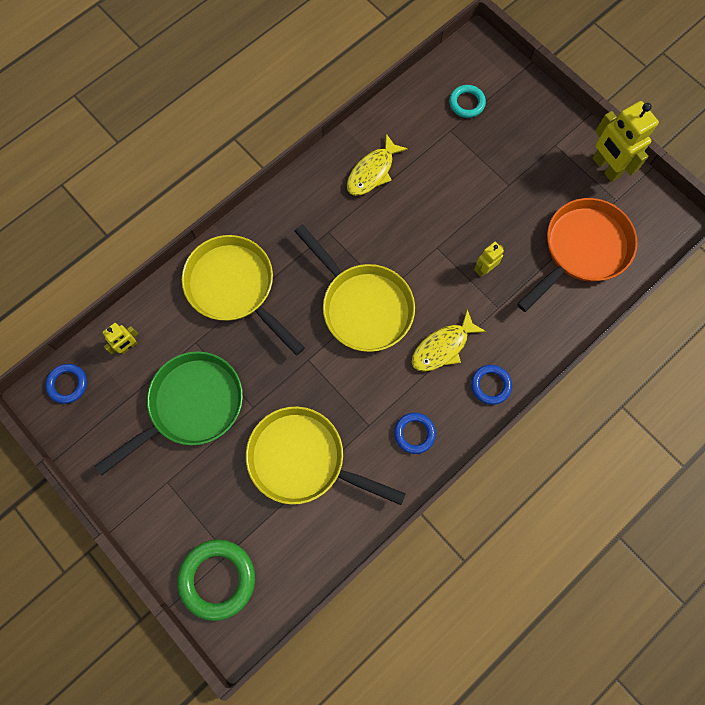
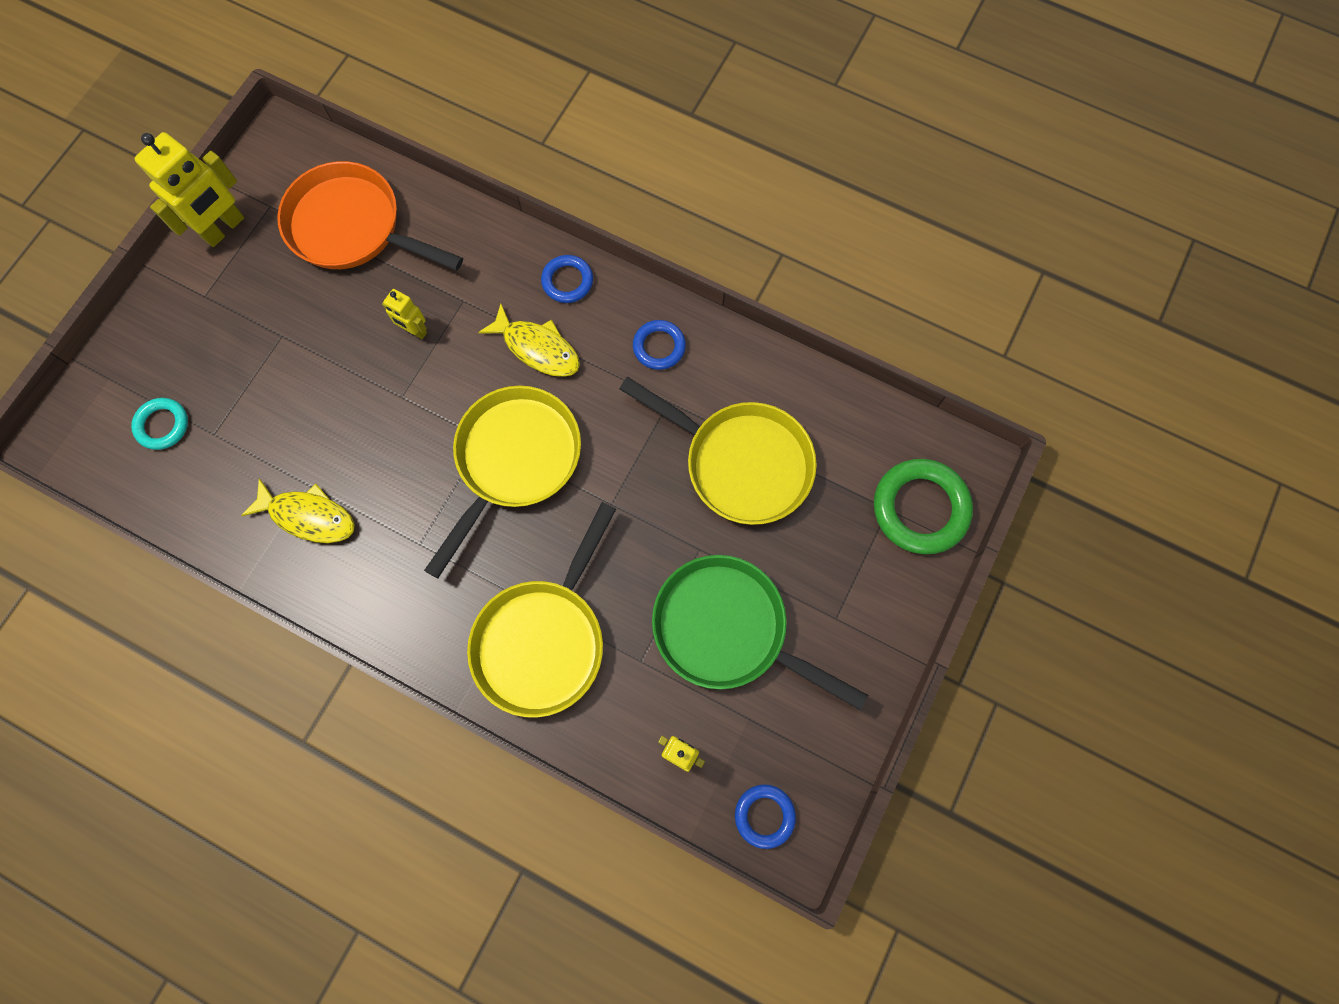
camera: 110 degrees left, 0 degrees up
(303, 459) = (741, 463): yellow pan -> yellow pan turned 60 degrees counterclockwise

